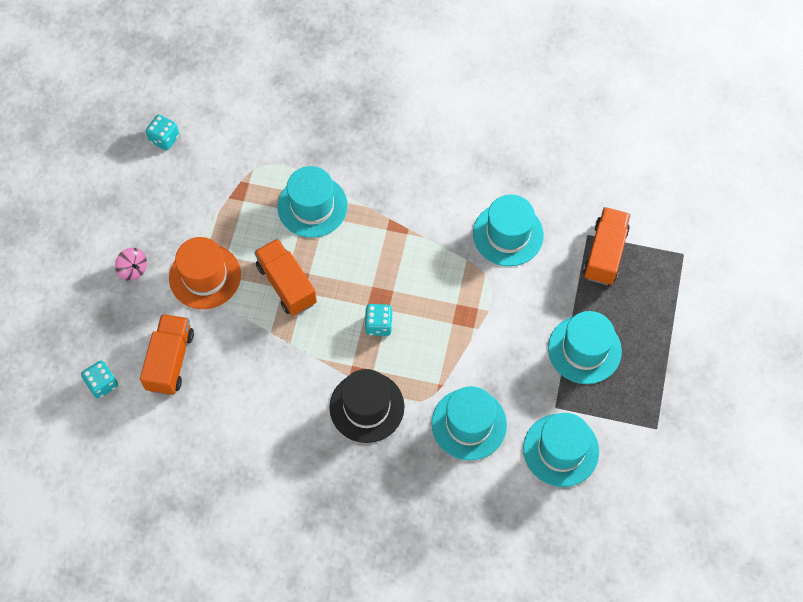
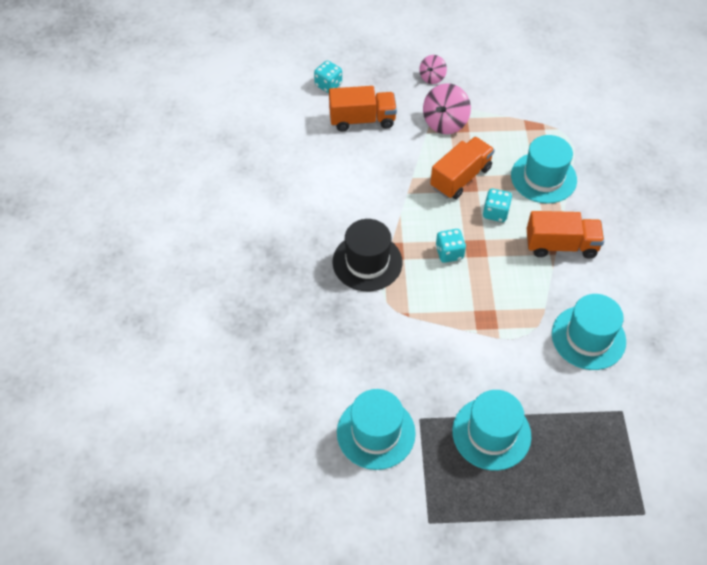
camera: 75 degrees right, 10 degrees down
(164, 139) = (557, 66): turquoise dice -> turquoise dice (495, 213)
(205, 276) = (445, 122): orange hat -> pink spinning top
(469, 424) = (377, 346): turquoise hat -> none
(605, 253) = (608, 432): orange truck -> orange truck (561, 245)

